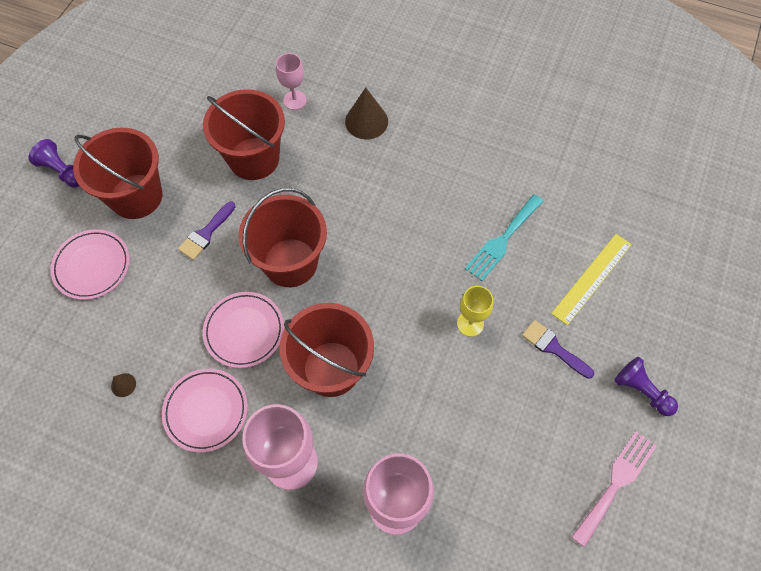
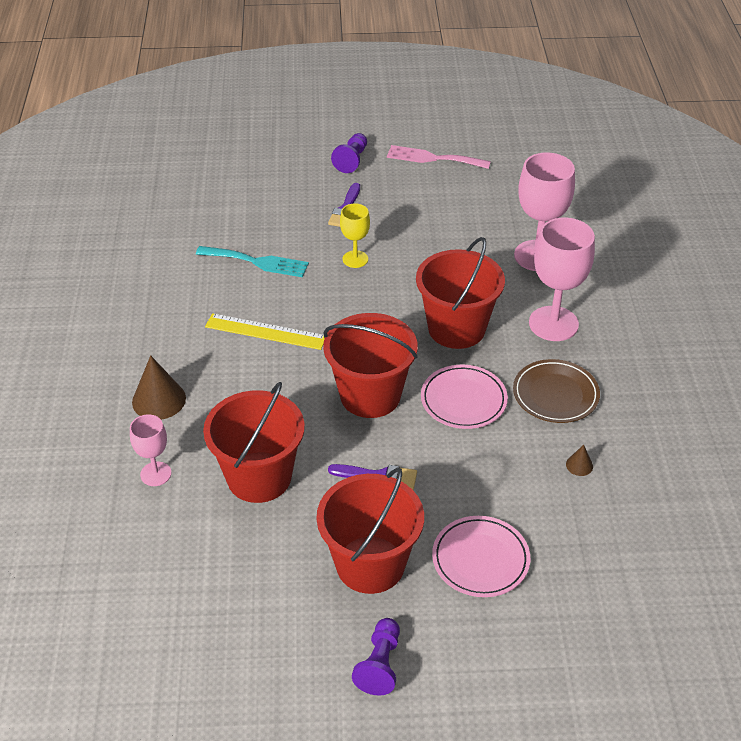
camera: 115 degrees left, 20 degrees down
(206, 411) = (555, 394): pink plate -> brown plate
(592, 278) = (265, 203): yellow ruler -> yellow ruler (265, 331)

